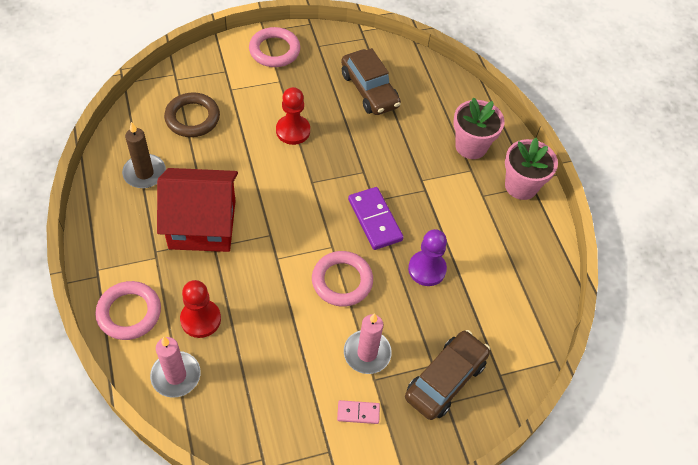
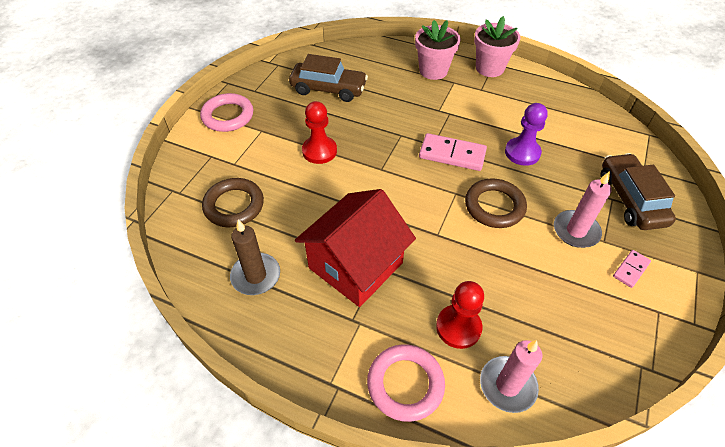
camera: 45 degrees left, 5 degrees down
(342, 281) = (494, 206): pink ring -> brown ring
(375, 220) = (452, 154): purple domino -> pink domino

